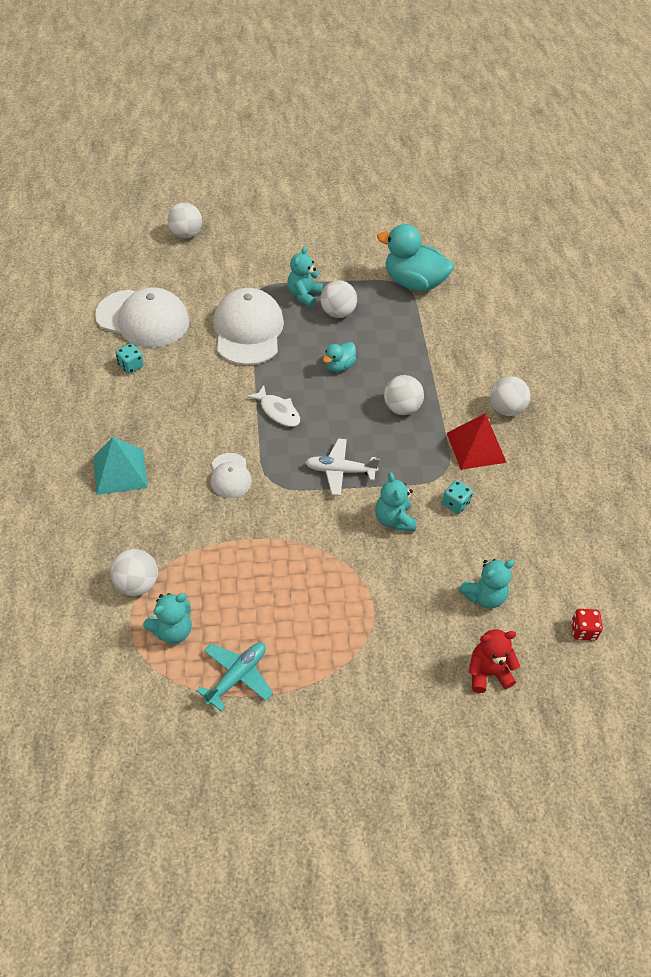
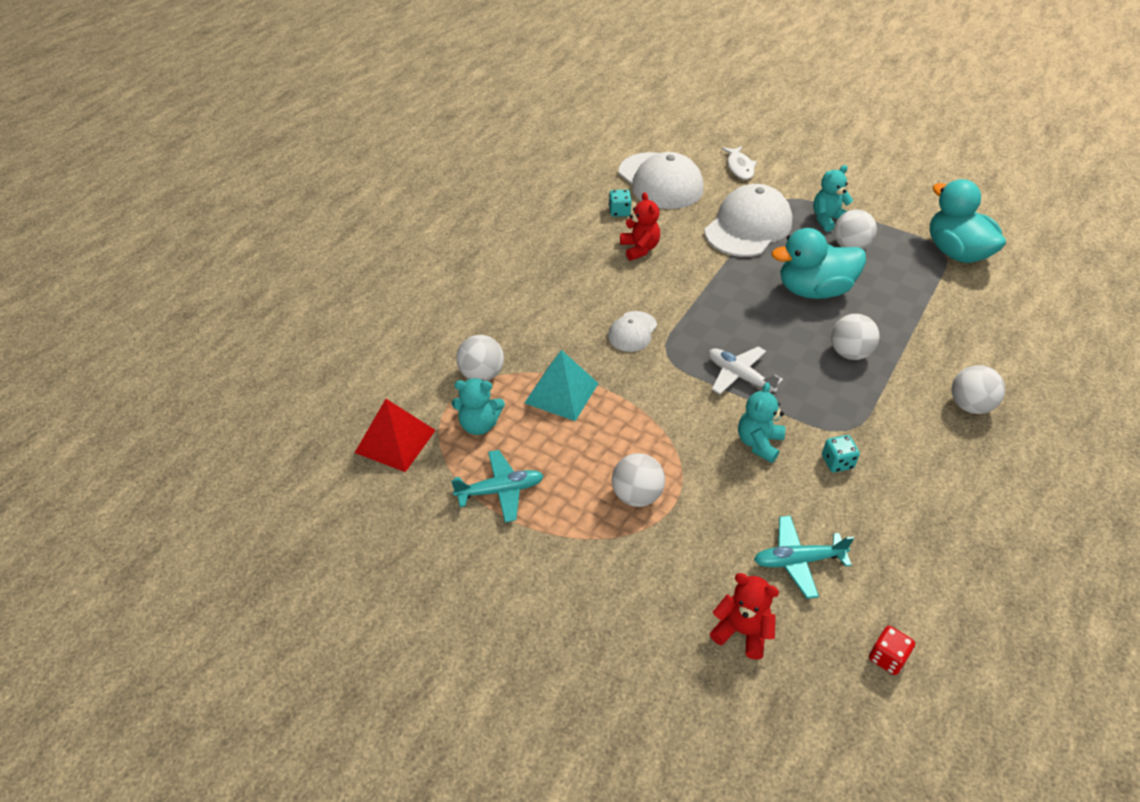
camera: 40 degrees right, 5 degrees down
(120, 471) = (542, 285): turquoise pyramid -> turquoise pyramid (561, 393)
(176, 394) = (639, 249): none -> red teddy bear
(186, 234) = (754, 132): white ball -> white ball (636, 495)
(278, 411) = (720, 301): white fish -> white fish (739, 167)
(339, 366) = (813, 290): turquoise duck -> turquoise duck, size x2.01
(476, 447) = (904, 424): red pyramid -> red pyramid (395, 441)
(484, 596) = (798, 561): turquoise teddy bear -> turquoise plane

